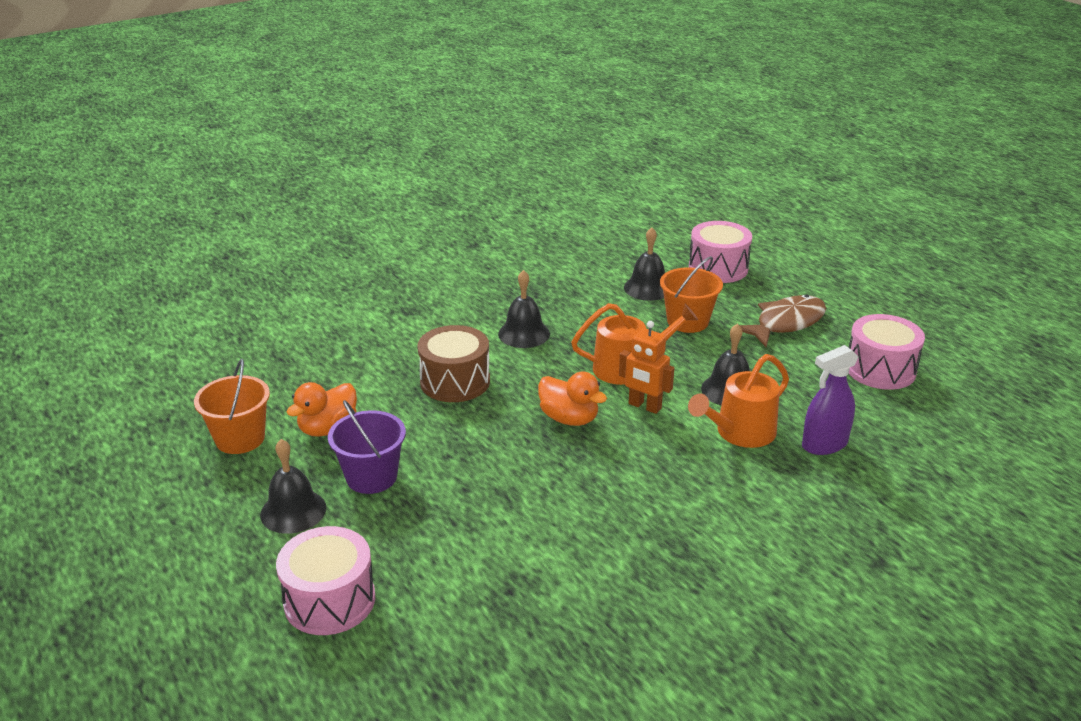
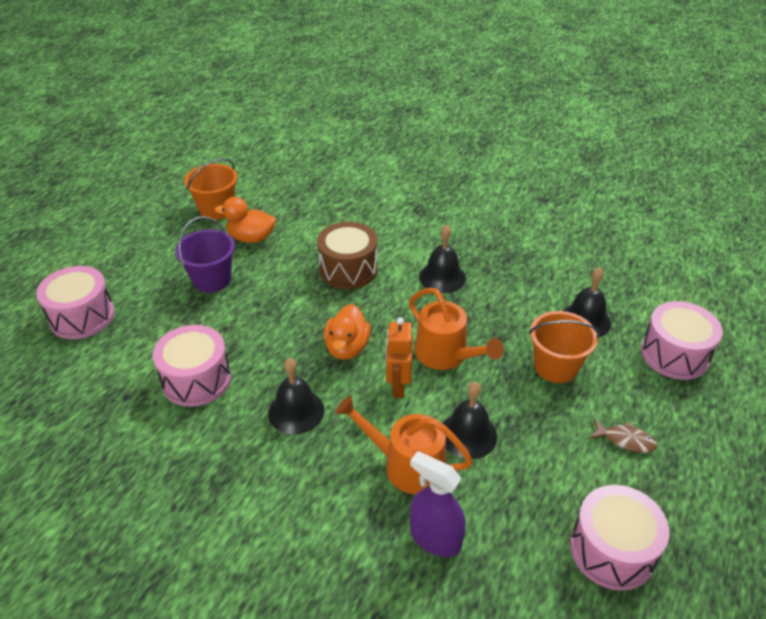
camera: 60 degrees right, 10 degrees up
(293, 511) = (158, 263): black bell -> black bell (296, 411)
(528, 530) = (196, 379): none -> pink drum
(786, 323) = (625, 440): brown fish -> brown fish, size x0.52

